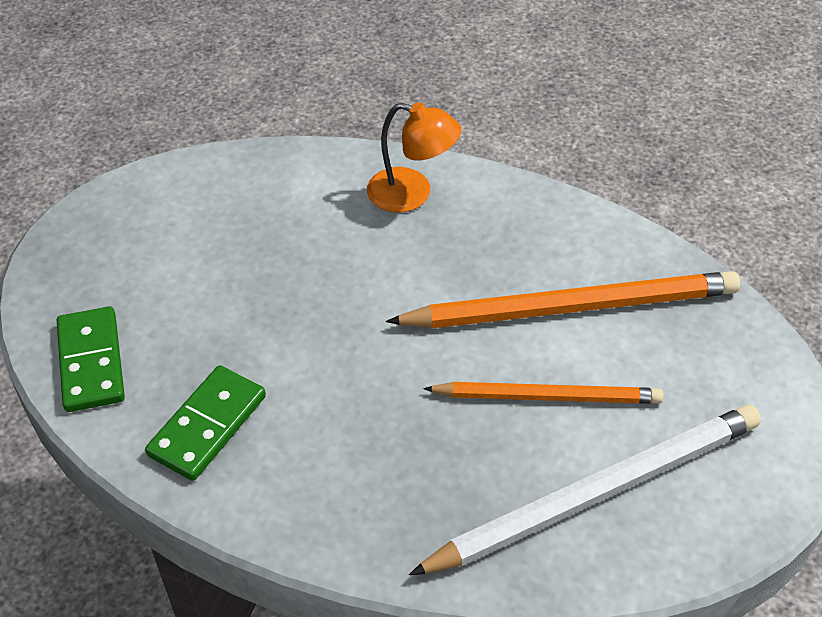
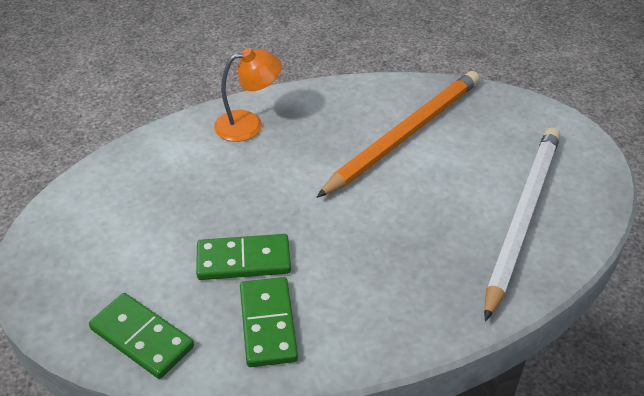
camera: 40 degrees left, 5 degrees down
(252, 345) = (243, 260): none -> green domino
(548, 396) = (444, 186): orange pencil -> none

